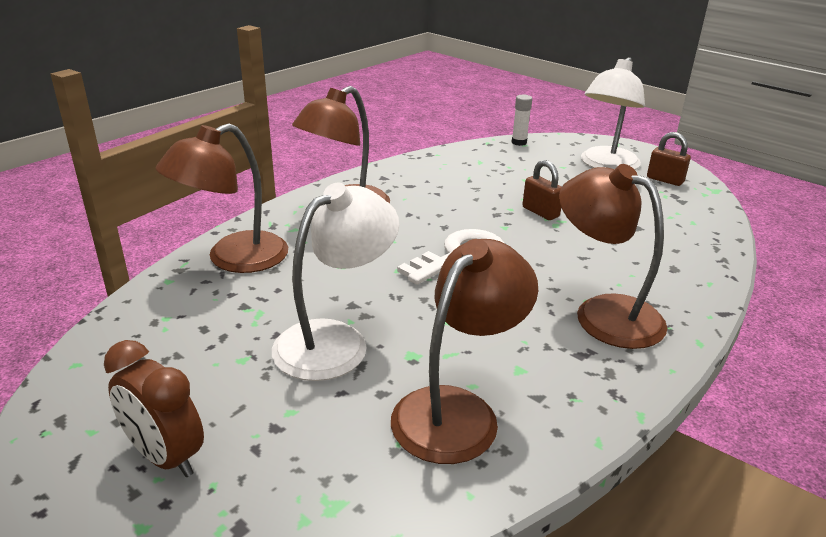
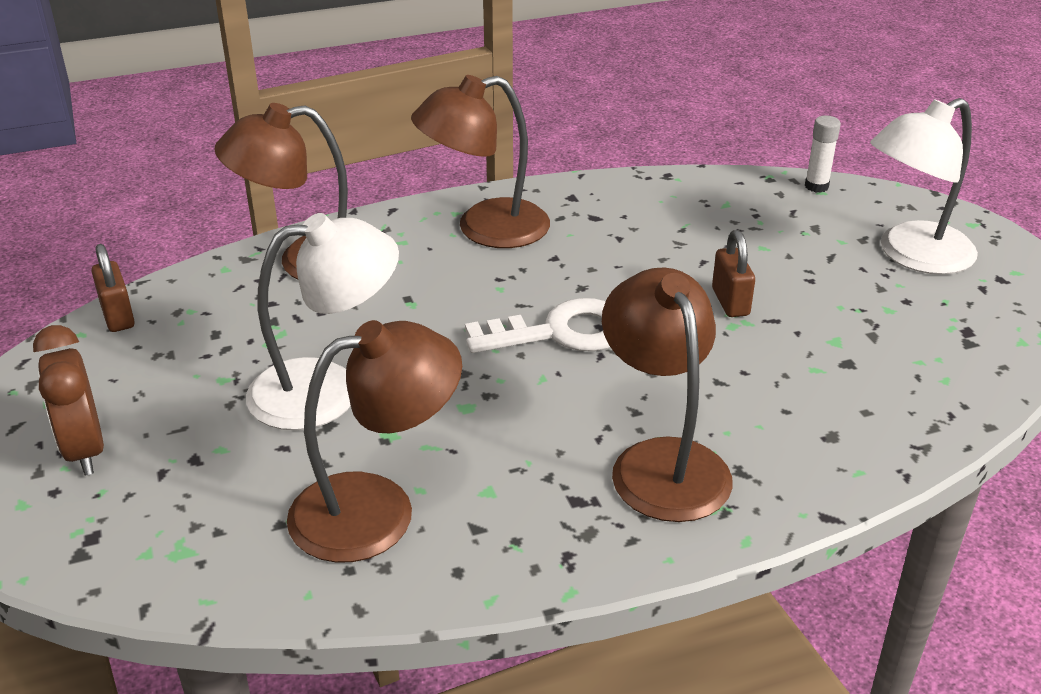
camera: 30 degrees right, 5 degrees up
(665, 180) = (981, 302): brown padlock -> brown padlock (118, 316)

